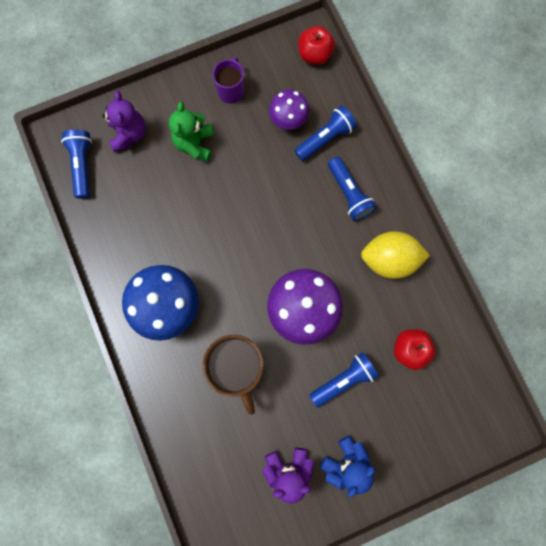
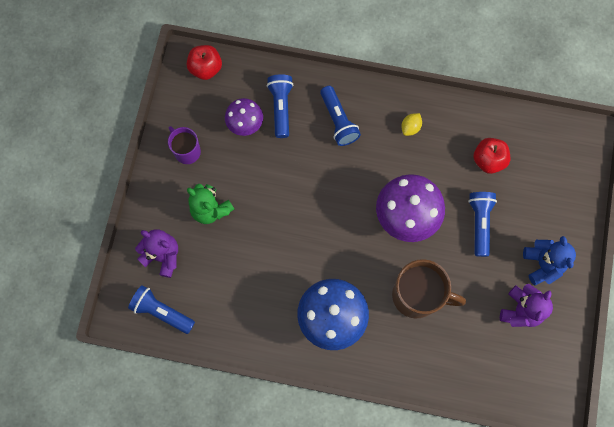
camera: 55 degrees left, 5 degrees down
(349, 194) = (338, 121): blue flashlight -> blue flashlight turned 60 degrees clockwise
(389, 259) = (410, 127): yellow lemon -> yellow lemon, size x0.46

